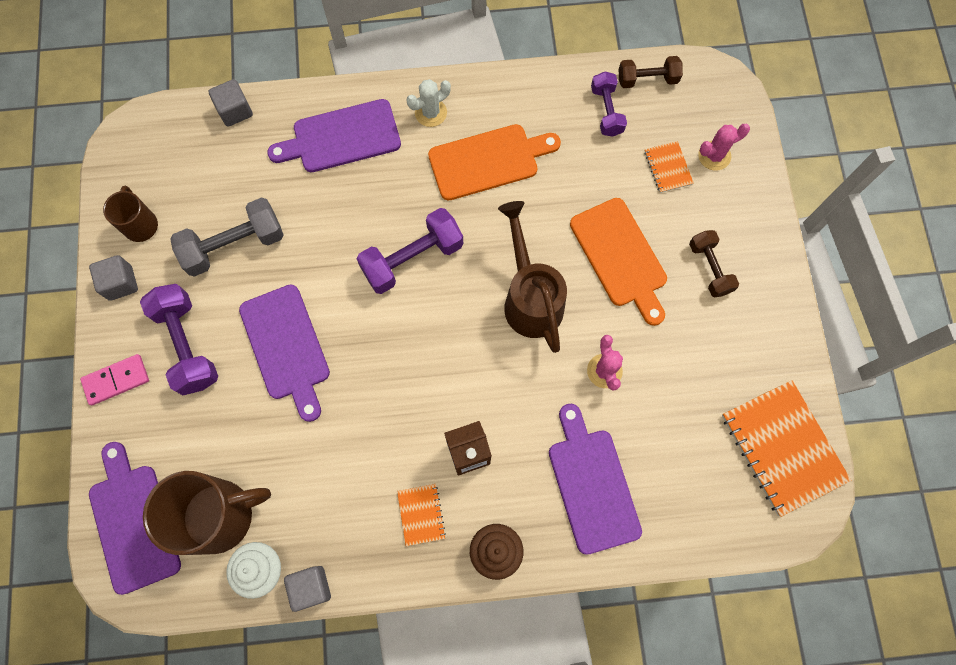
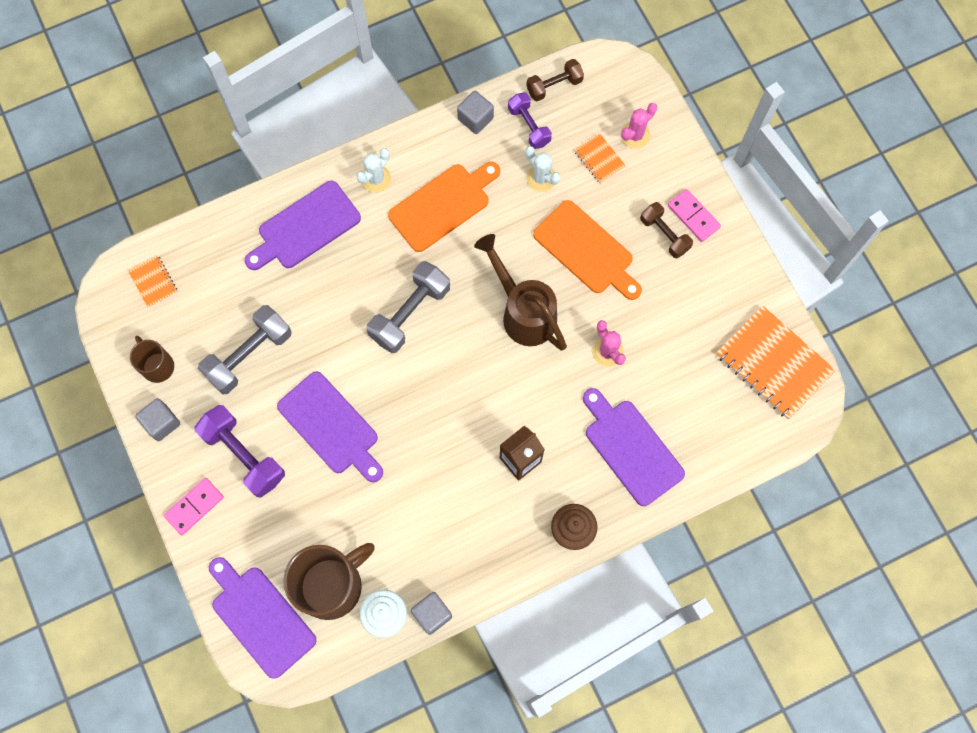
camera: 20 degrees left, 0 degrees up
(235, 111) = (199, 235): grey cube -> grey cube (475, 119)
(412, 259) = (410, 313): purple dumbbell -> grey dumbbell
(421, 514) = (500, 523): orange notebook -> orange notebook (153, 282)
(599, 167) = (541, 178): none -> white cactus
(747, 259) = (693, 216): none -> pink domino

